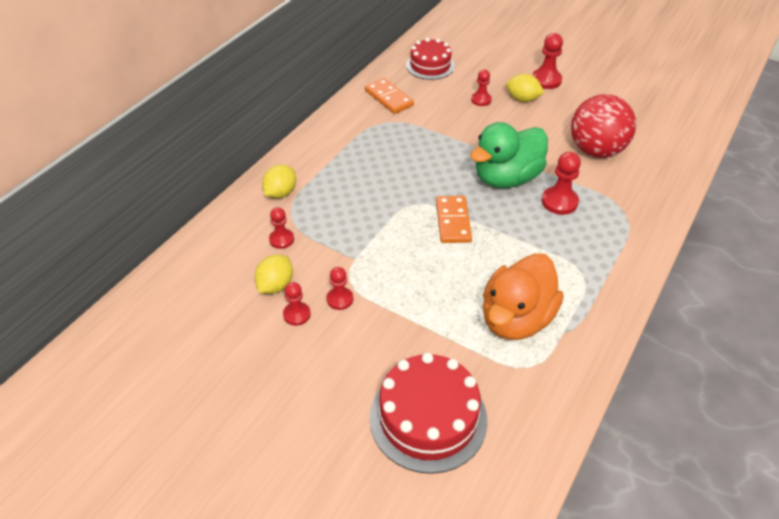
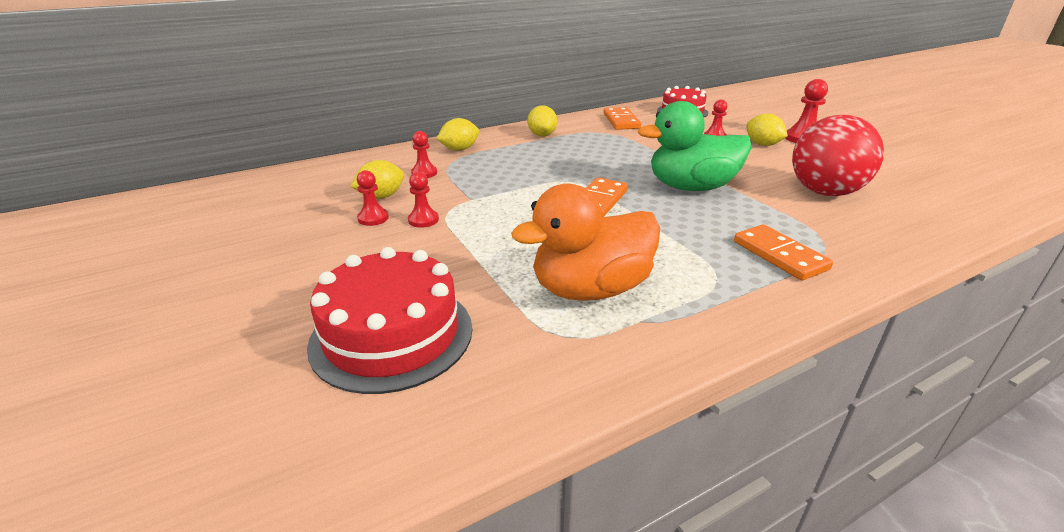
camera: 30 degrees right, 15 degrees down
(337, 144) = (542, 135): none -> yellow lemon
(559, 202) = (740, 217): red pawn -> none
(604, 234) = (779, 255): none -> orange domino

